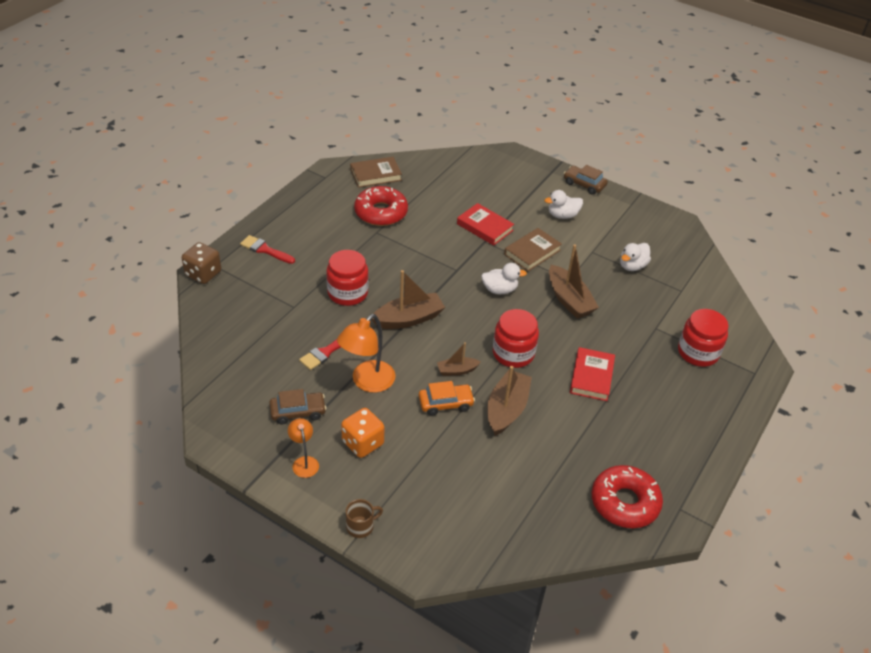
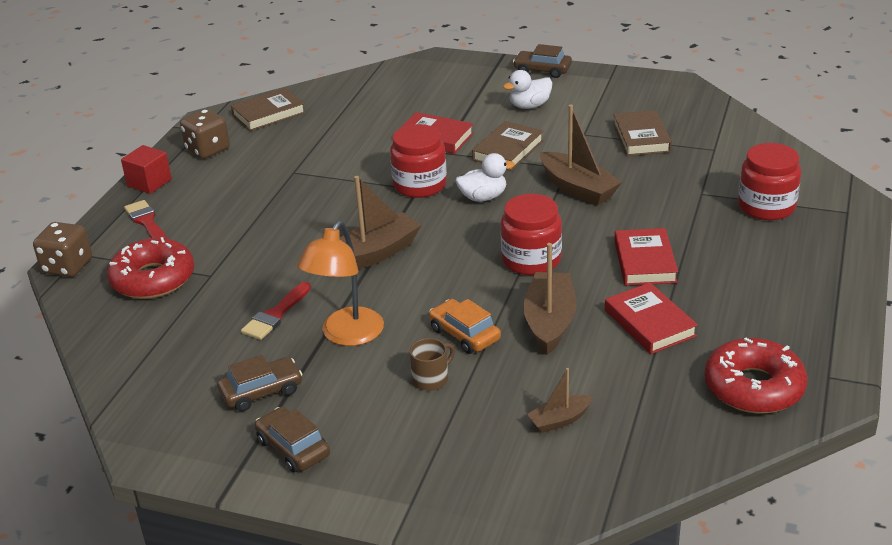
camera: 10 degrees left, 10 degrees down
(265, 250) = (146, 222): red brush -> red brush turned 45 degrees clockwise
(276, 216) = (149, 183): none -> red cube
(304, 462) = (293, 448): orange lamp -> brown car
(324, 197) = (207, 150): none -> brown dice
(347, 293) = (280, 244): red jar -> red jar (420, 185)
(361, 526) = (405, 504): brown mug -> brown mug (431, 379)
(363, 443) = (368, 406): orange dice -> none
(381, 212) = (291, 150): red donut -> red donut (153, 279)
(445, 403) = (464, 334): orange car -> orange car turned 105 degrees counterclockwise
(457, 370) = (464, 295): brown boat -> brown boat (559, 420)
(574, 429) = (650, 323): none -> red book
(632, 266) = (641, 138): white duck -> brown book

